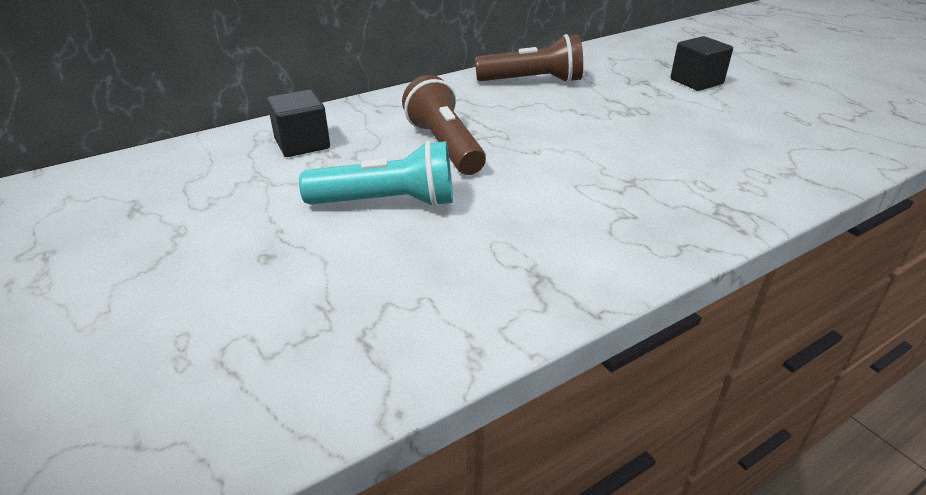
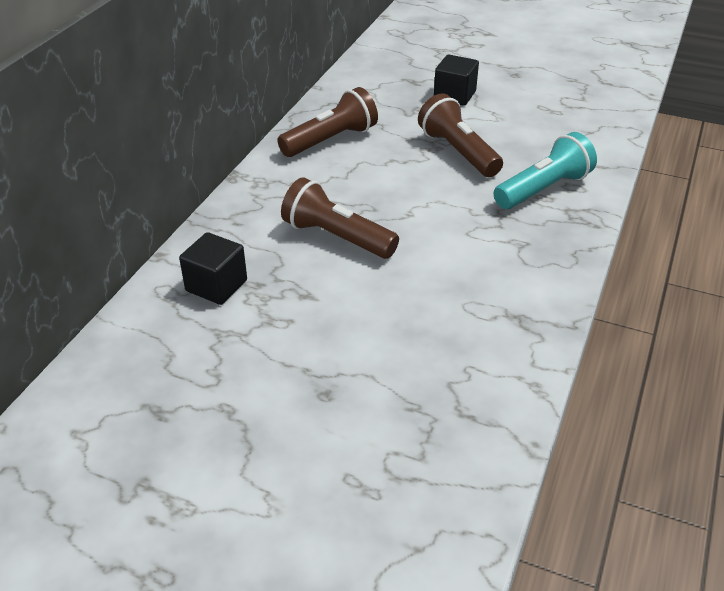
camera: 35 degrees left, 5 degrees up
(387, 202) = (356, 308): turquoise flashlight -> turquoise flashlight (543, 189)
(647, 121) = (458, 152): none -> brown flashlight

